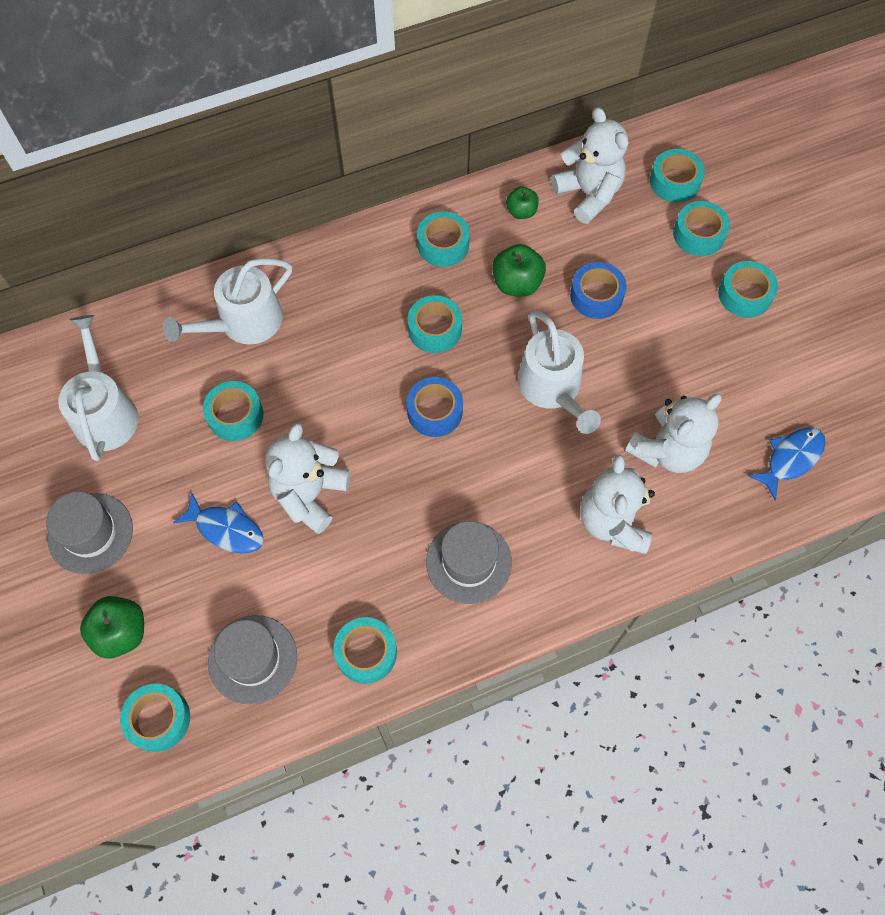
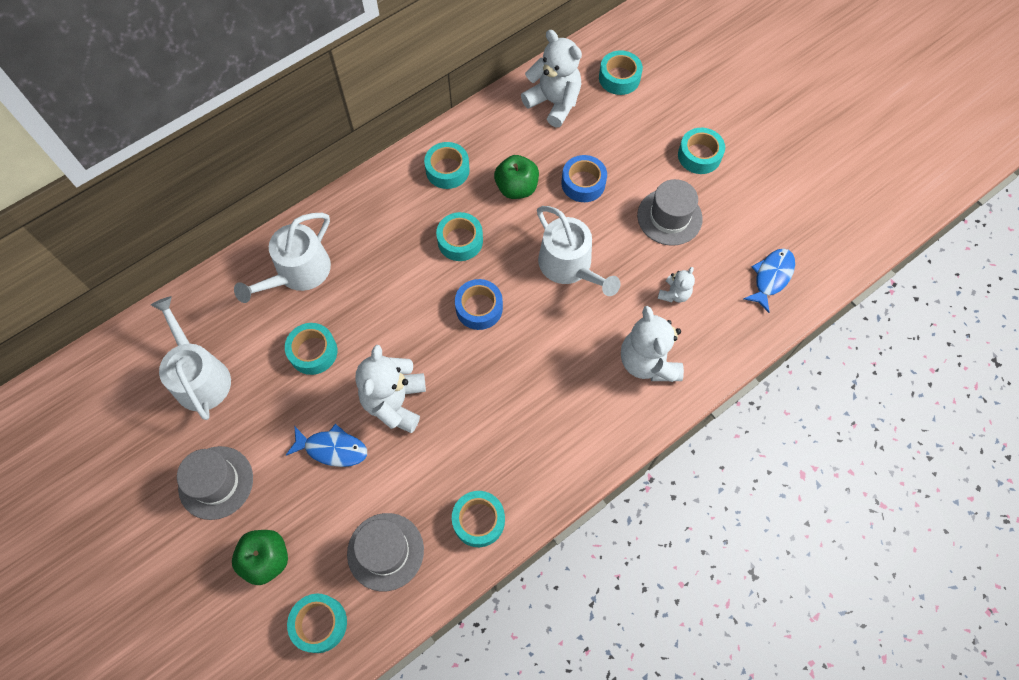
camera: 15 degrees left, 0 degrees up
(468, 562) = (541, 424): grey hat -> grey hat (669, 217)
(521, 211) = (503, 129): green apple -> none
(667, 450) = (674, 294): white teddy bear -> white teddy bear, size x0.51
(698, 234) = (650, 115): turquoise tape -> none

